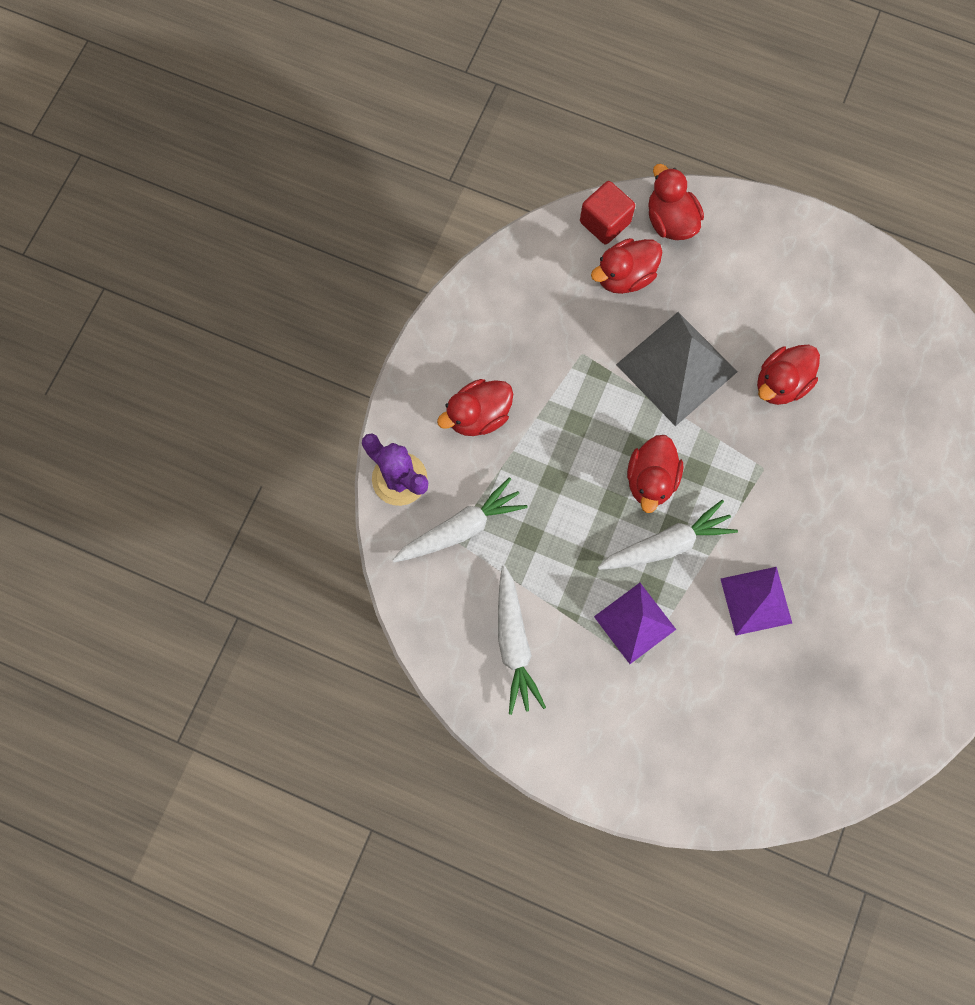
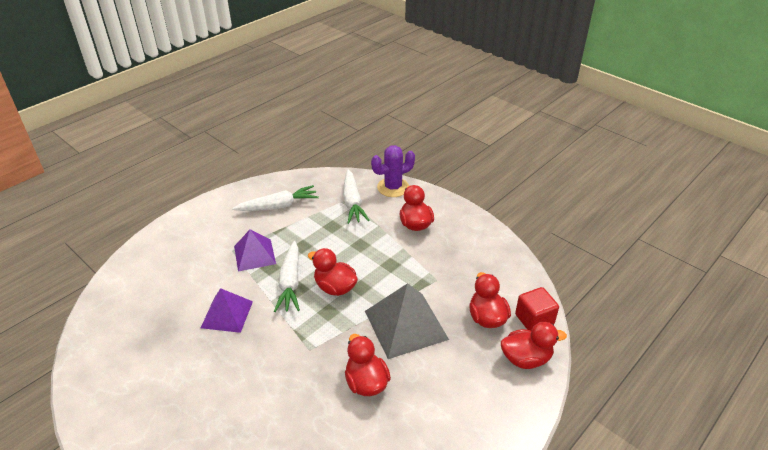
camera: 110 degrees right, 35 degrees down
(514, 643) = (278, 206): white carrot -> white carrot turned 150 degrees clockwise

